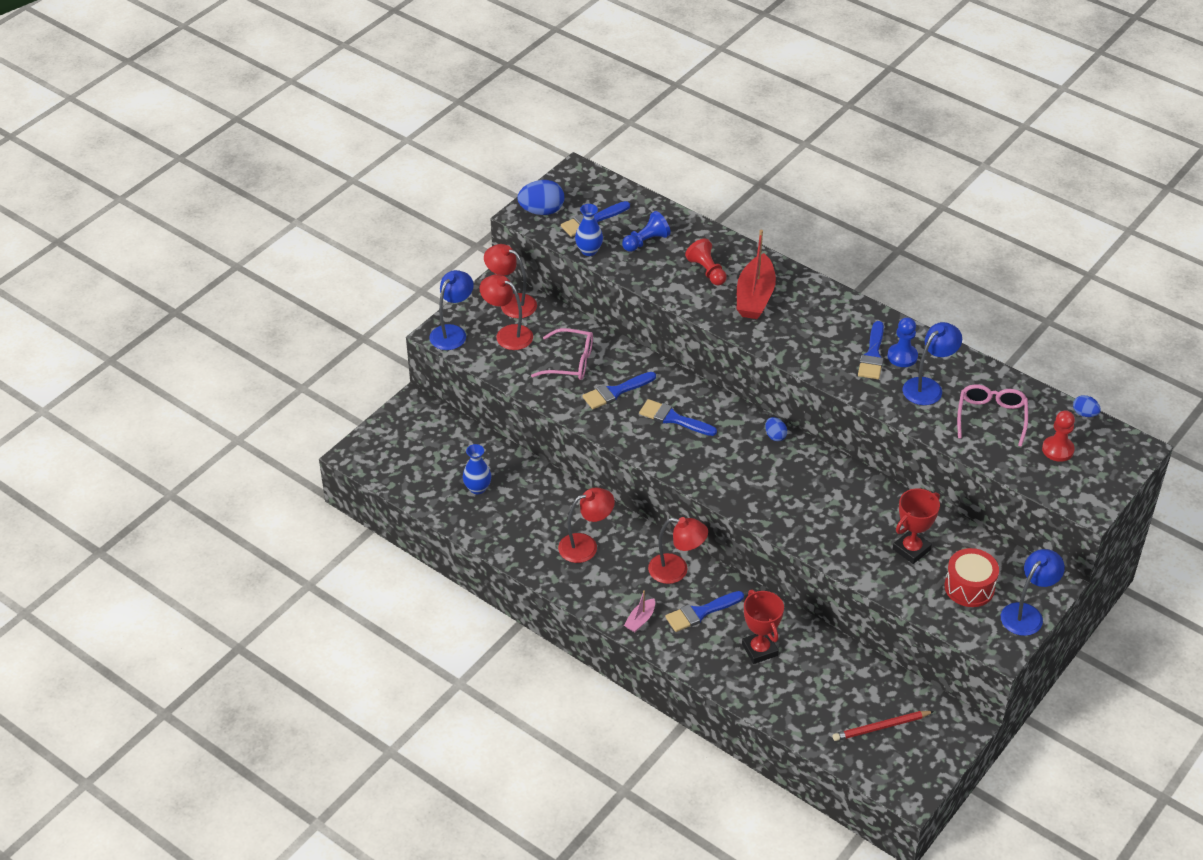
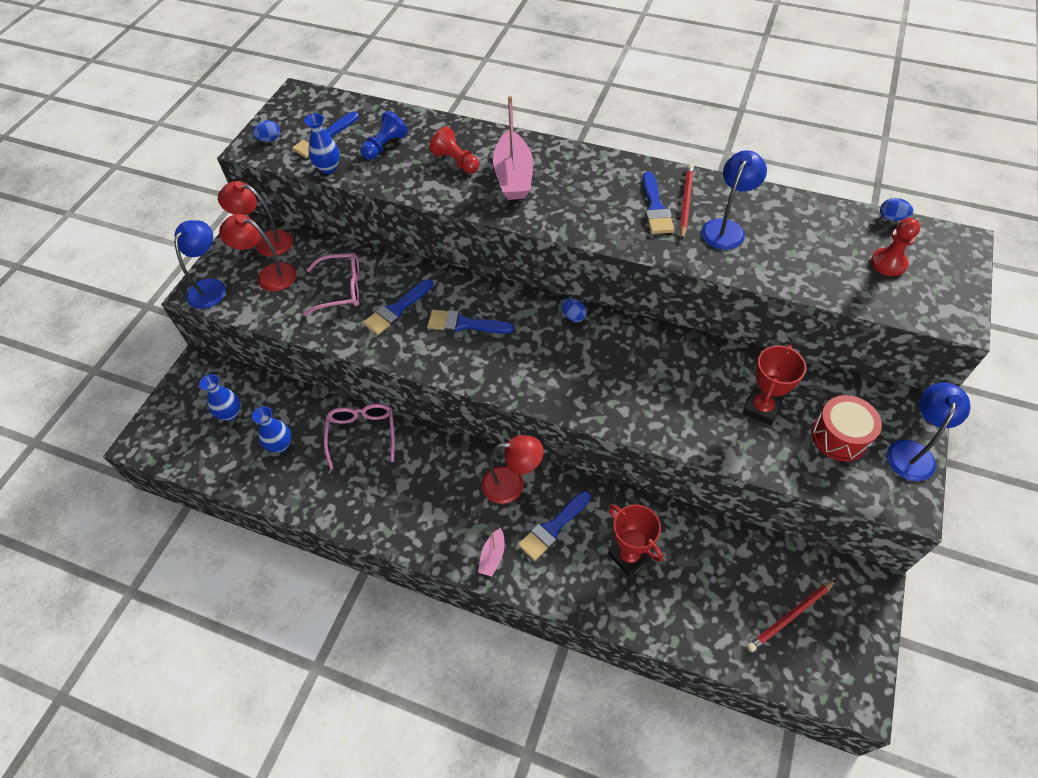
camera: 15 degrees left, 10 degrees up
(438, 451) = (230, 414): none -> blue vase
(541, 211) = (269, 139): blue egg -> blue egg, size x0.54
(586, 545) = (410, 481): red lamp -> none
(755, 297) = (513, 176): red boat -> pink boat
(902, 356) = (685, 202): blue pawn -> red pencil
(991, 417) = (804, 245): pink glasses -> pink glasses (362, 434)

